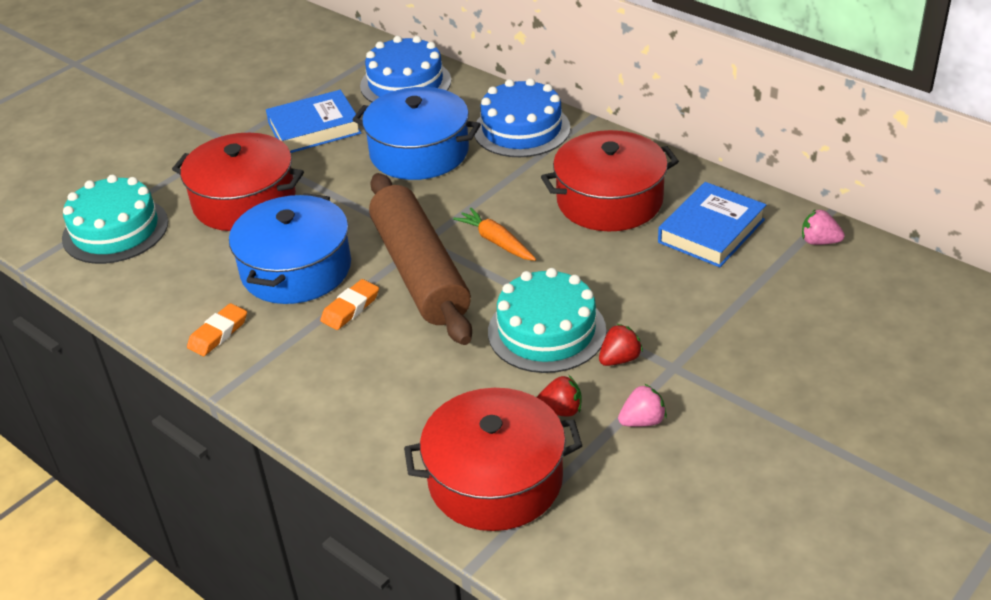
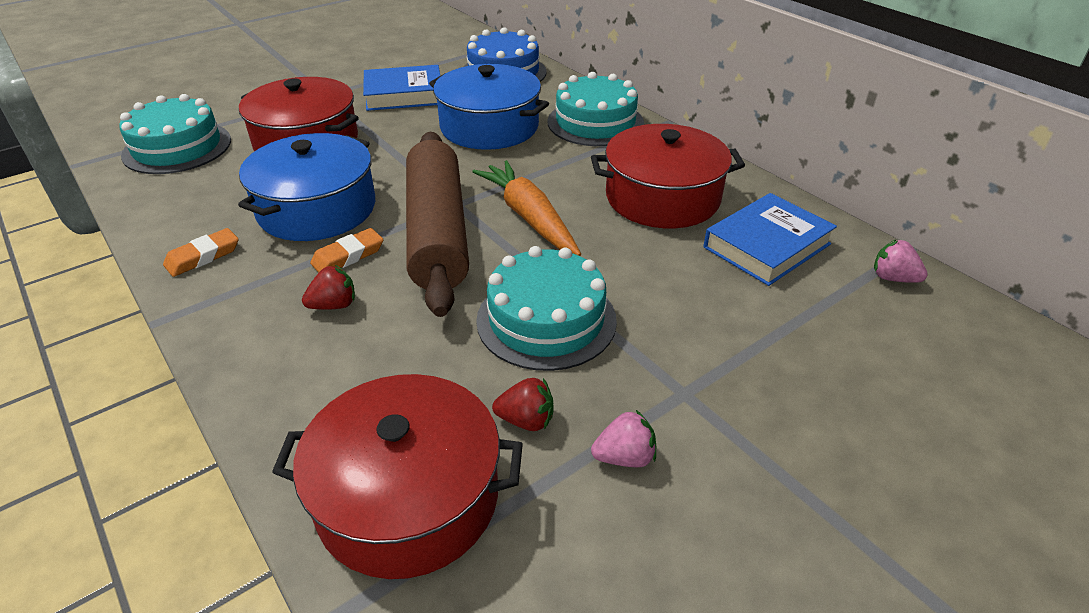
camera: 10 degrees right, 0 degrees up
(496, 241) = (529, 217): orange carrot -> orange carrot, size x1.54
(521, 129) = (595, 122): blue cake -> turquoise cake
(619, 359) = (620, 370): red strawberry -> red strawberry (334, 305)

